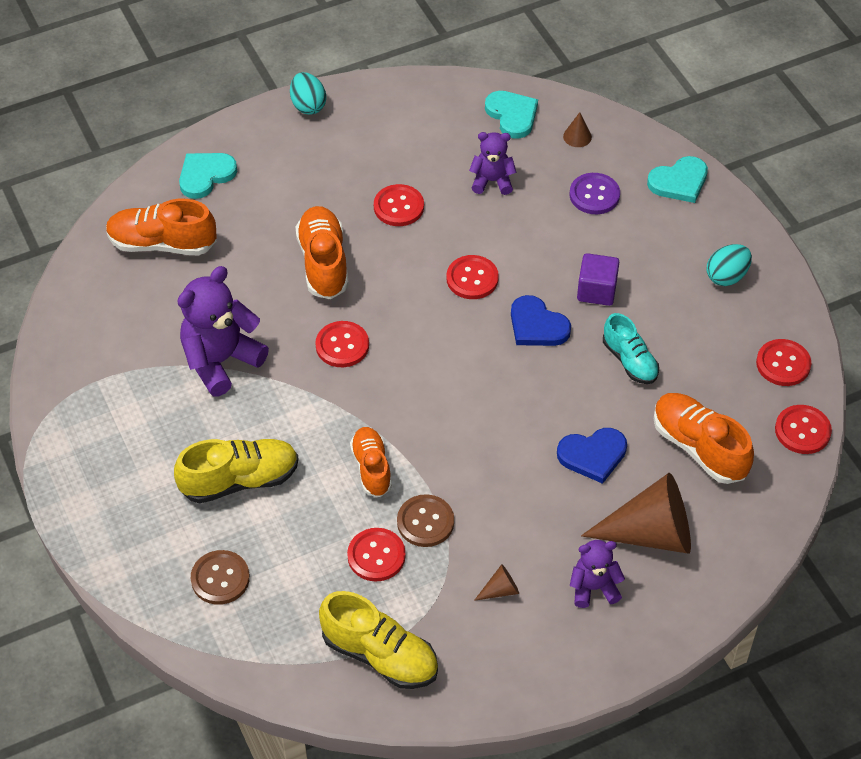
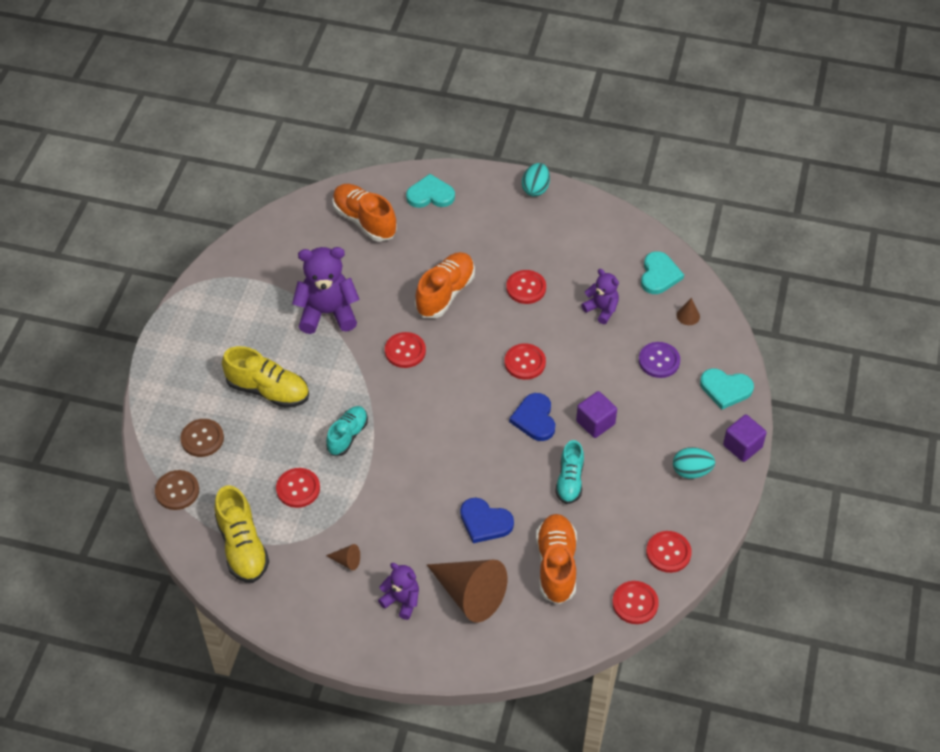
camera: 40 degrees right, 0 degrees up
(371, 468) = (347, 436): orange shoe -> turquoise shoe
(425, 522) = (345, 489): brown button -> brown button (177, 491)
(746, 224) = (742, 446): none -> purple cube

